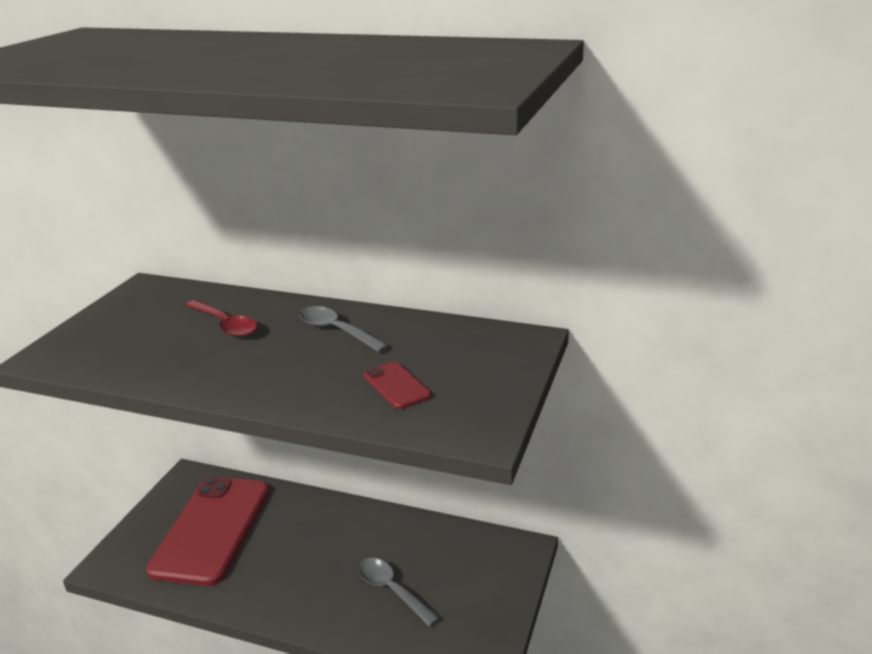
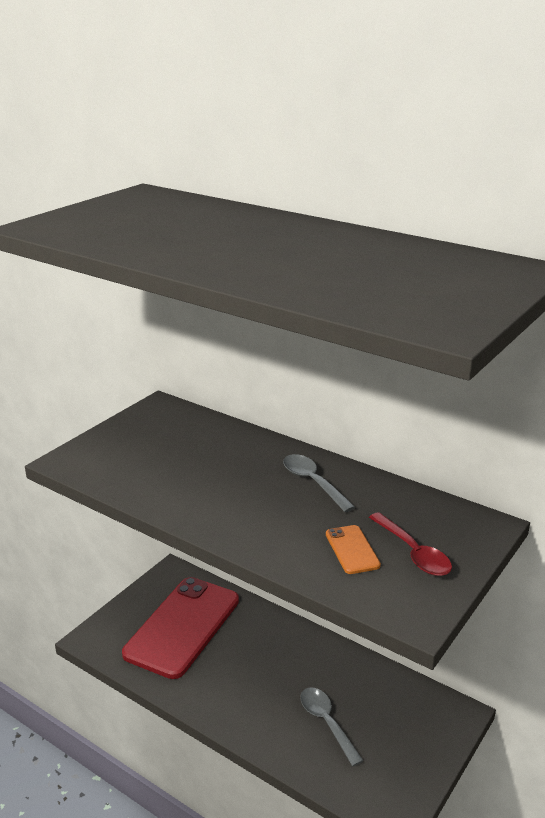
camera: 15 degrees right, 0 degrees up
(225, 325) = (218, 458): red spoon -> red spoon (413, 553)
(396, 386) = (352, 550): red phone -> orange phone

